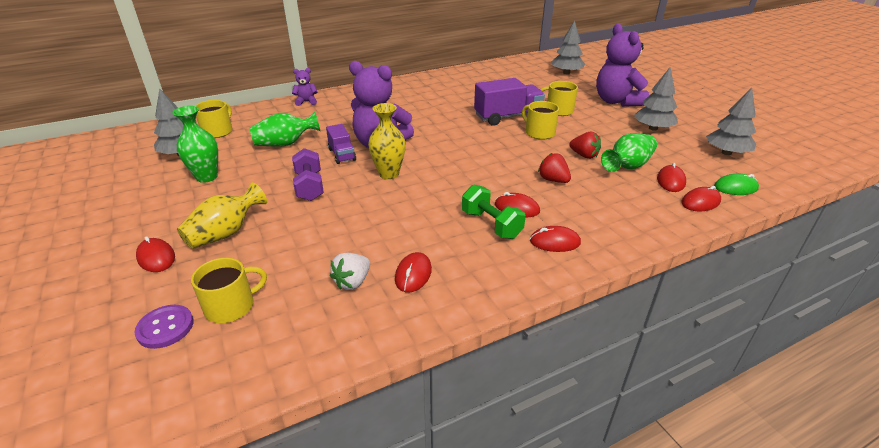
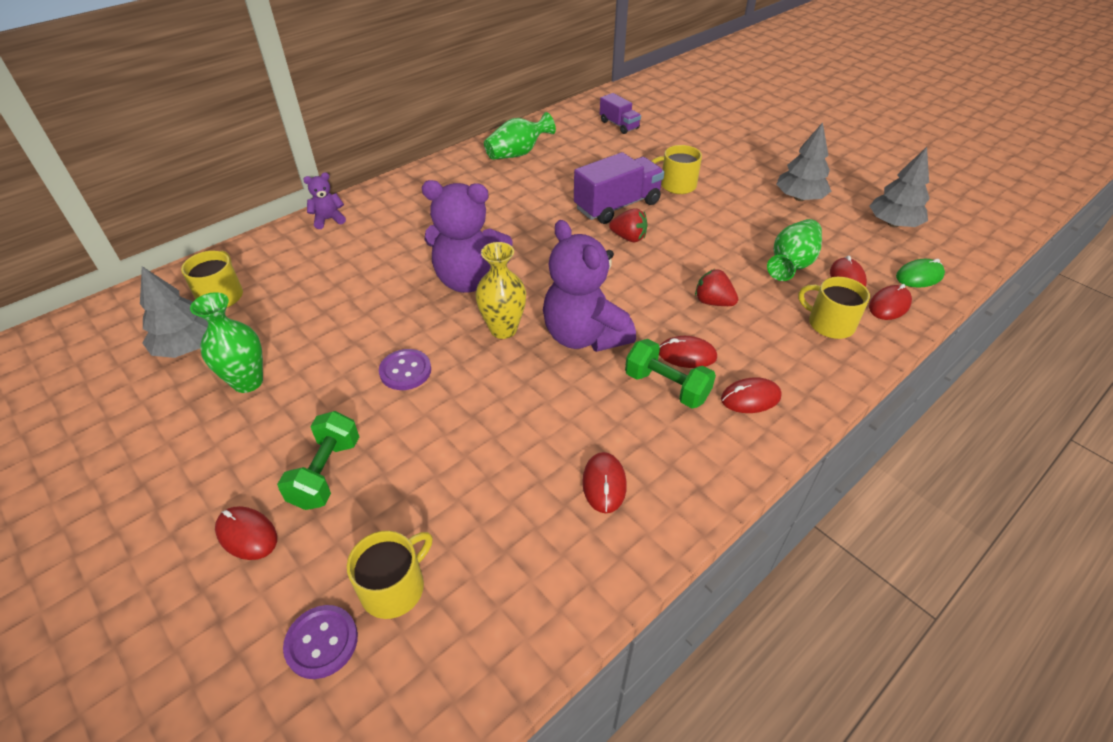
camera: 15 degrees left, 10 degrees up
(225, 233) = (326, 473): yellow vase -> green dumbbell
(285, 144) = (334, 302): green vase -> green vase (518, 153)
(309, 186) = (405, 371): purple dumbbell -> purple button
(342, 154) = (424, 307): purple truck -> purple truck (619, 125)
(352, 282) = (534, 512): white strawberry -> none
(539, 133) = (667, 227): yellow mug -> yellow mug (830, 324)
(566, 73) = (662, 117): grey tree -> none
(584, 155) = (735, 256): red strawberry -> red strawberry (629, 238)
(616, 101) = (741, 159): purple teddy bear -> purple teddy bear (584, 336)

